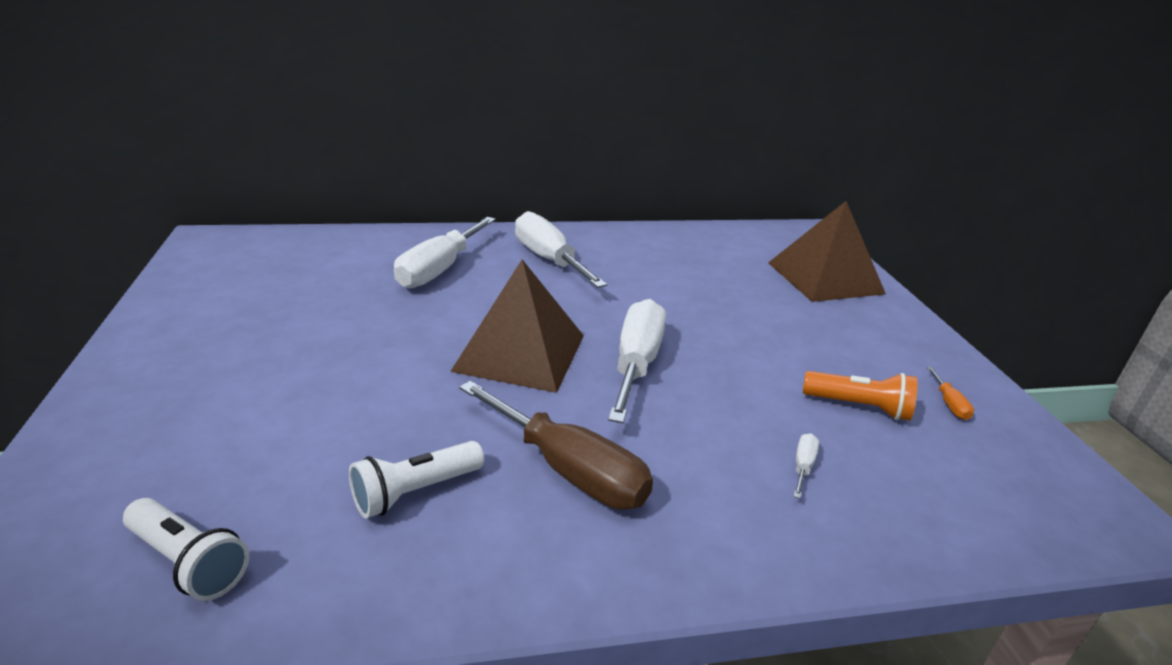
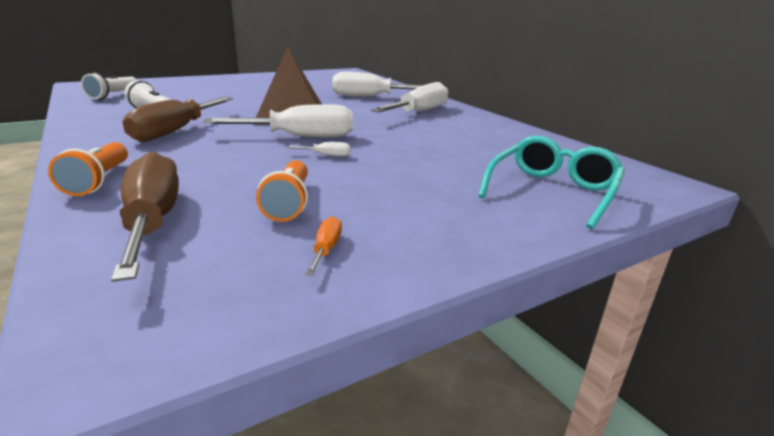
camera: 70 degrees right, 5 degrees down
(795, 545) = (98, 181): none -> orange flashlight
(803, 466) = (190, 183): white screwdriver -> white screwdriver (326, 155)
(825, 278) = (552, 191): brown pyramid -> turquoise glasses
(912, 497) = (153, 221): none -> brown screwdriver
(949, 404) = (326, 249): orange screwdriver -> orange screwdriver turned 120 degrees clockwise

